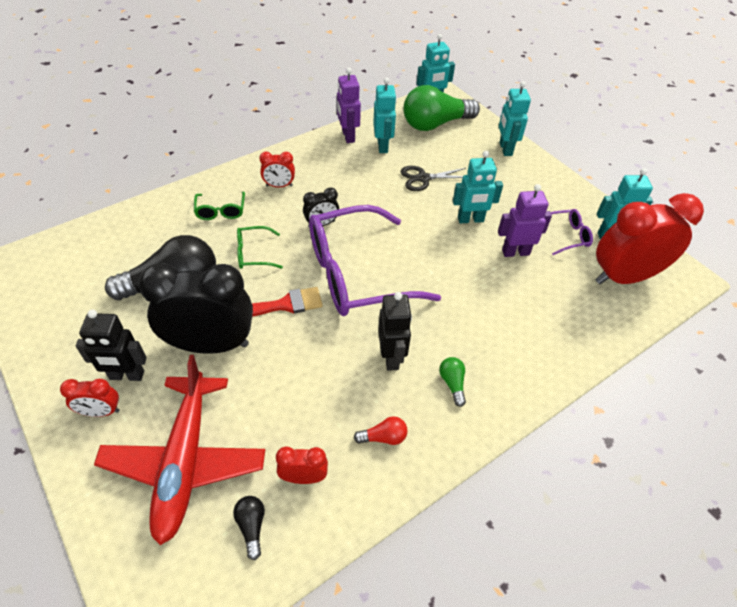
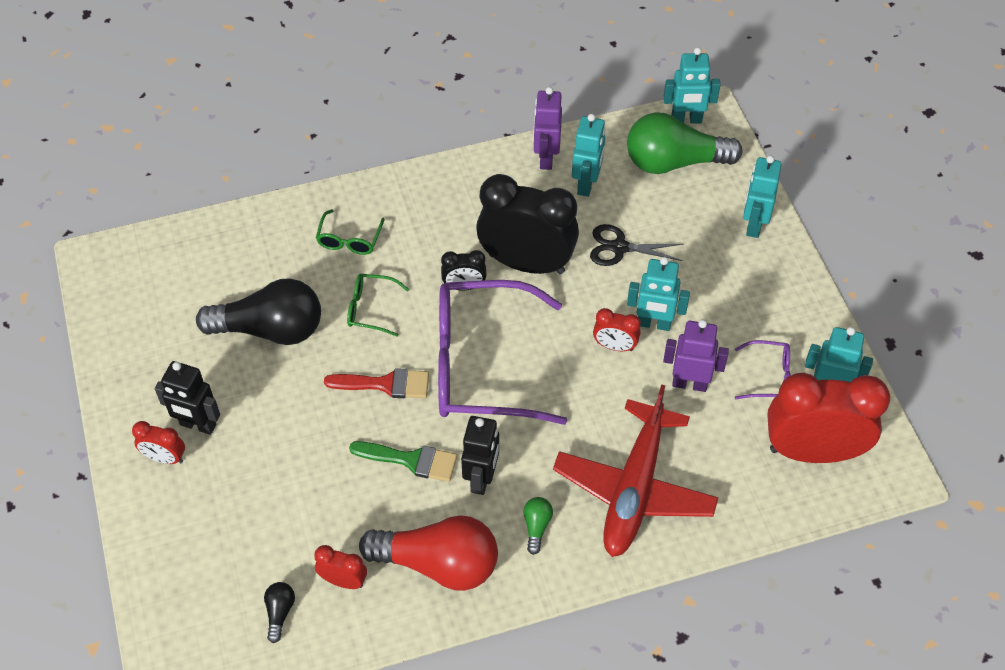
camera: 20 degrees right, 5 degrees up
(185, 461) = (234, 532): red plane -> red plane (634, 489)
(211, 345) = (292, 412): black clock -> black clock (526, 263)
(279, 186) = (431, 218): red clock -> red clock (614, 346)
(327, 357) = (411, 460): none -> green brush
(383, 437) = (438, 564): red light bulb -> red light bulb, size x2.43

